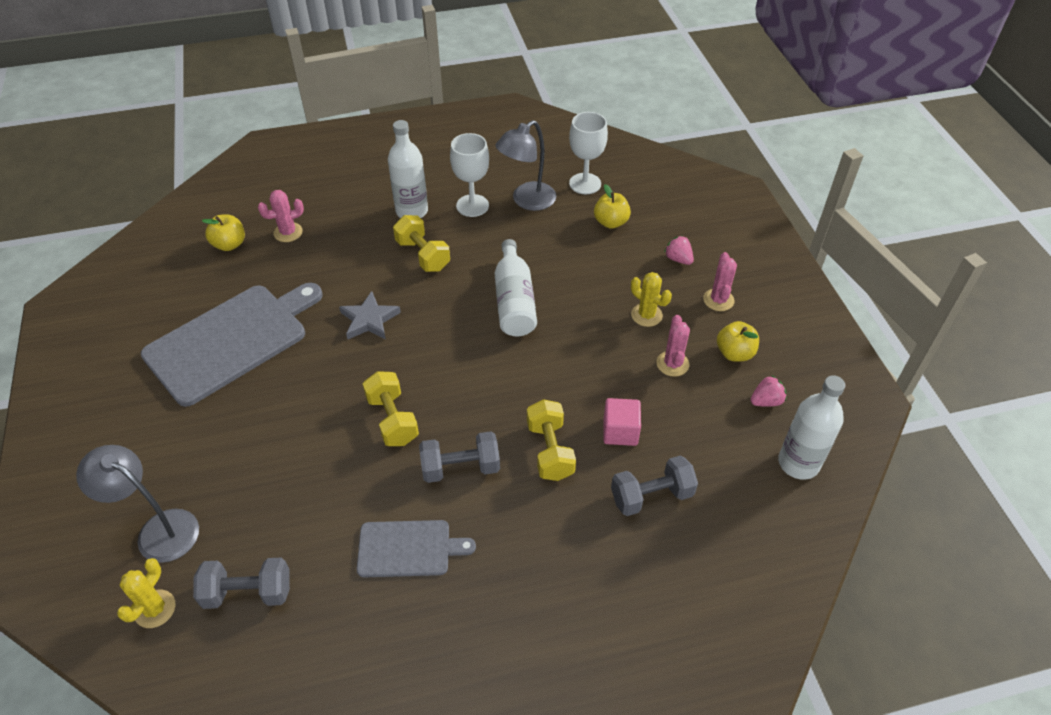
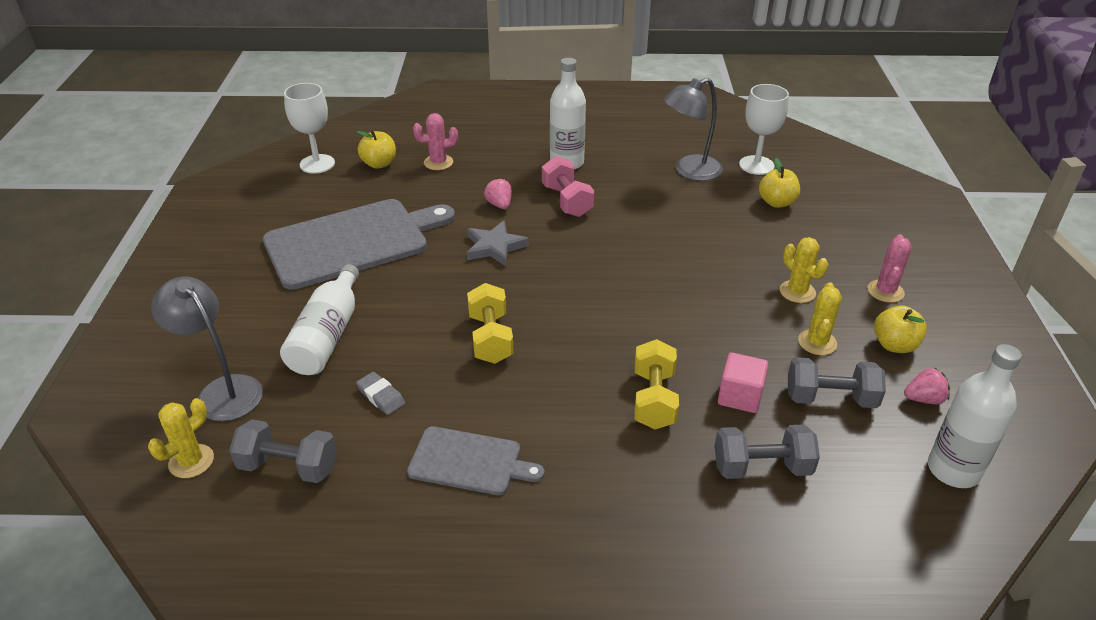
camera: 15 degrees right, 10 degrees down
(310, 501) = (381, 396): none -> grey eraser
(423, 255) = (567, 201): yellow dumbbell -> pink dumbbell
(460, 468) = (550, 396): grey dumbbell -> grey dumbbell (830, 398)
(472, 206) = (630, 167): white goblet -> white goblet (317, 164)
(514, 301) = (652, 255): white bottle -> white bottle (327, 335)
(672, 364) = (817, 342): pink cactus -> yellow cactus
(678, 259) = (846, 246): pink strawberry -> pink strawberry (499, 204)

